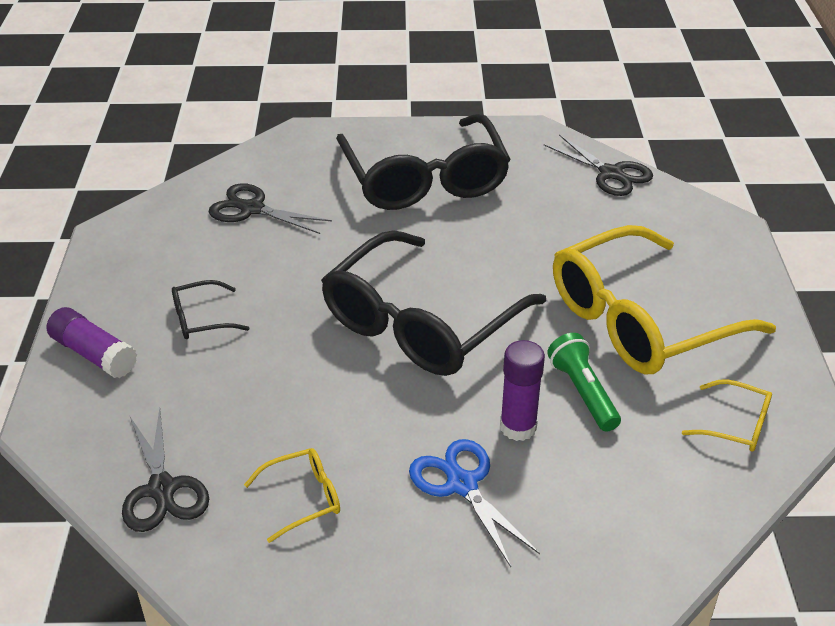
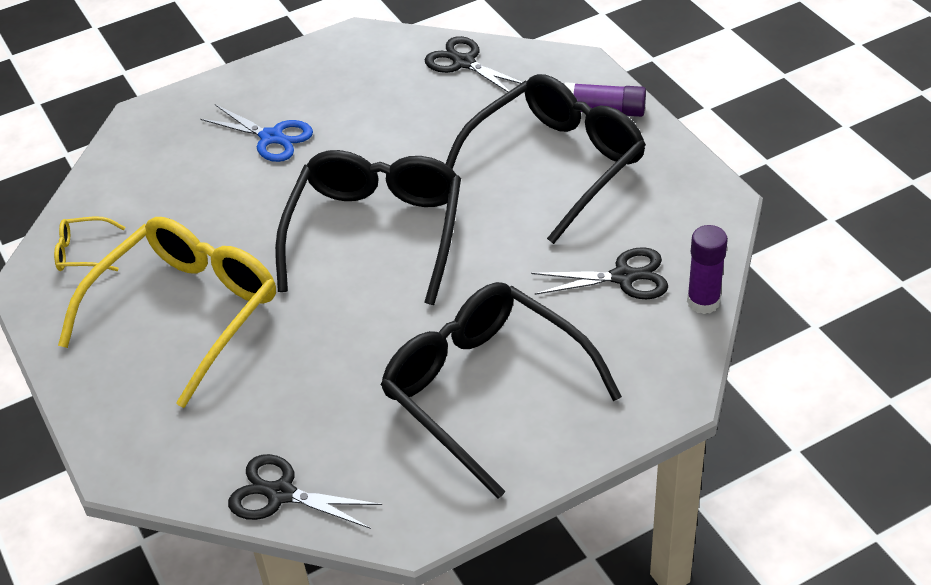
camera: 155 degrees right, 5 degrees up
(201, 319) = (555, 164): black glasses -> black glasses, size x2.46
(303, 498) = (370, 91): yellow glasses -> none
(518, 427) = (251, 186): purple glue stick -> purple glue stick (703, 302)
(583, 392) = (213, 230): green flashlight -> none

